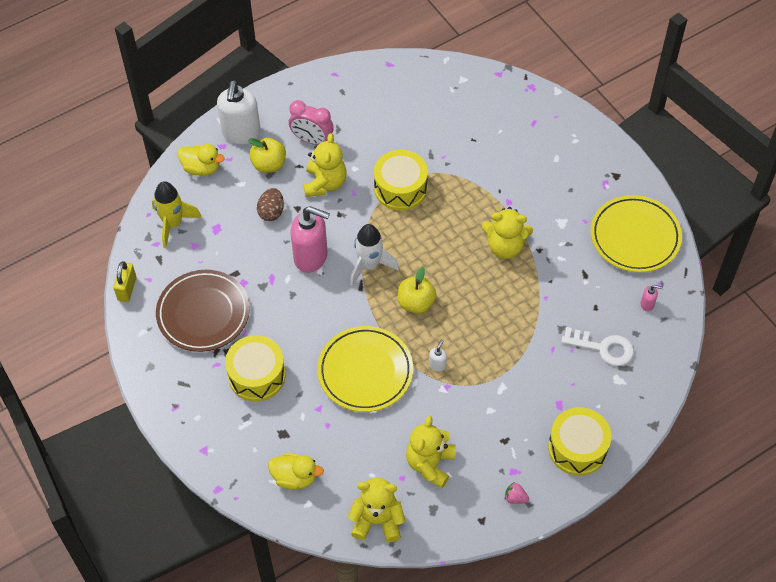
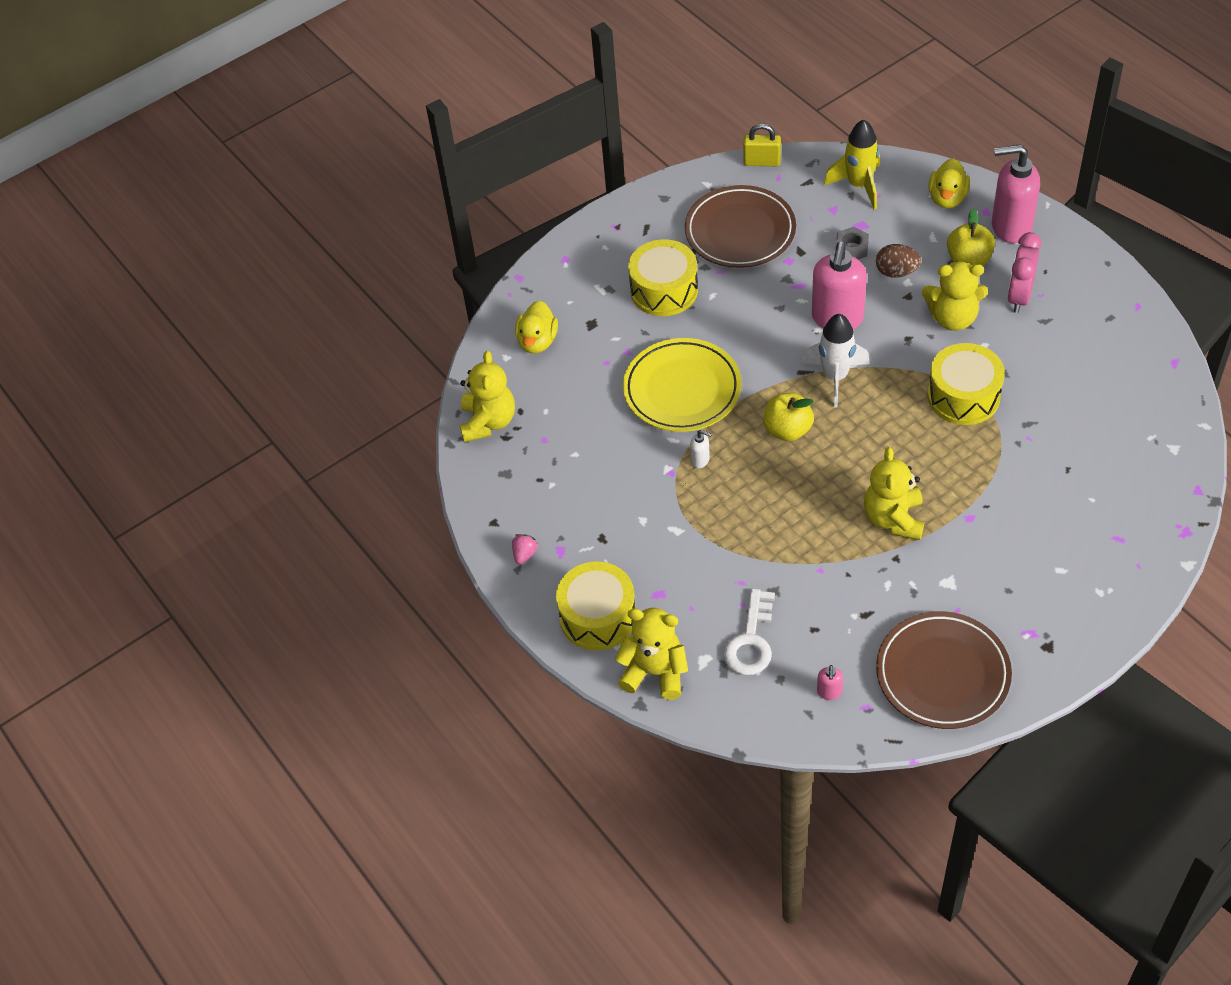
camera: 90 degrees right, 5 degrees down
(240, 238) = (851, 248): none -> grey nut
(241, 133) = (1010, 226): white soap dispenser -> pink soap dispenser
(430, 464) = (564, 465): yellow teddy bear -> yellow teddy bear (655, 672)
(635, 237) = (942, 674): yellow plate -> brown plate

